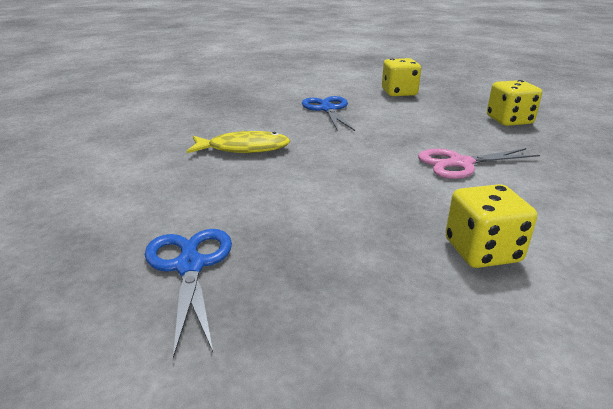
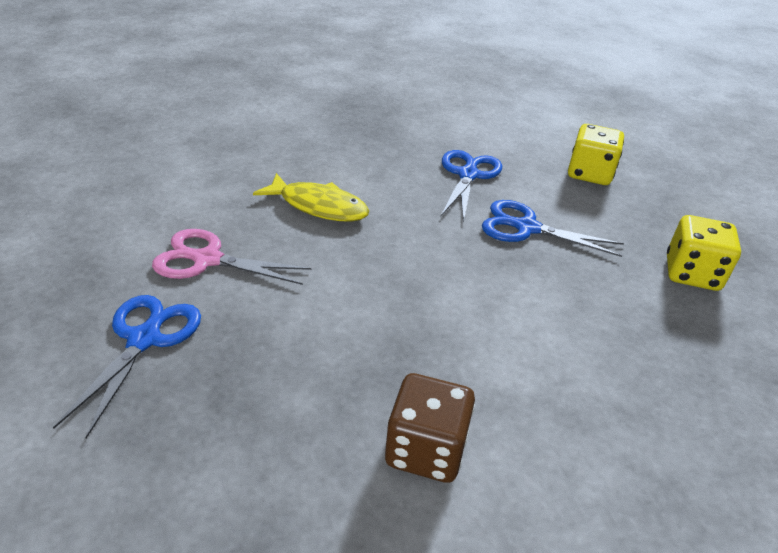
camera: 25 degrees right, 10 degrees up
(395, 124) = (526, 228): none -> blue scissors
(460, 163) = (540, 320): pink scissors -> pink scissors (207, 259)
(482, 251) = (426, 449): yellow dice -> brown dice

